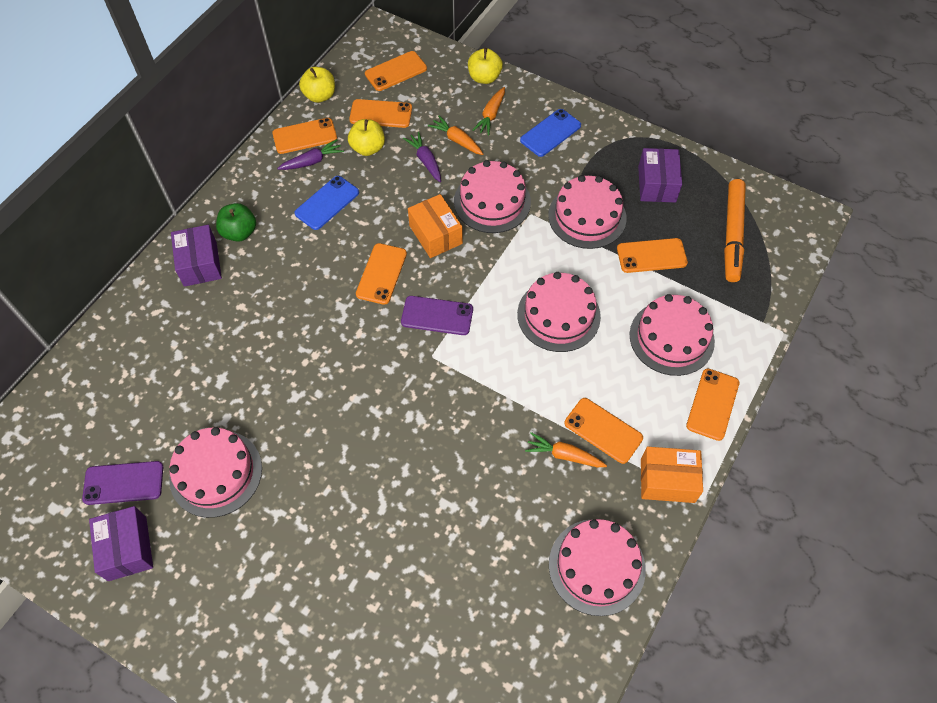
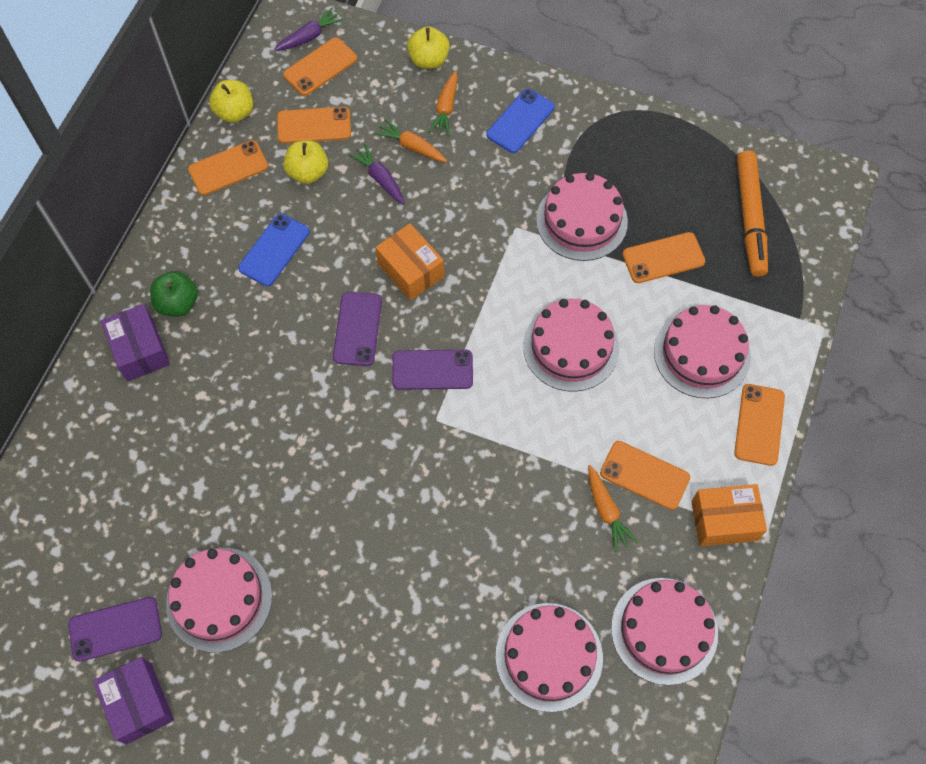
camera: 10 degrees left, 5 degrees up
(312, 161) = (245, 199): purple carrot -> purple carrot (309, 36)
(381, 274) = (357, 329): orange phone -> purple phone
(492, 201) = (468, 218): pink cake -> pink cake (549, 656)
(564, 455) = (606, 511): orange carrot -> orange carrot turned 120 degrees counterclockwise
(656, 184) = (654, 168): purple box -> none

